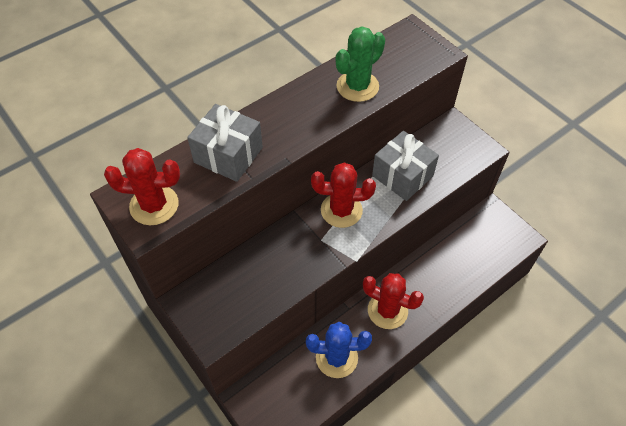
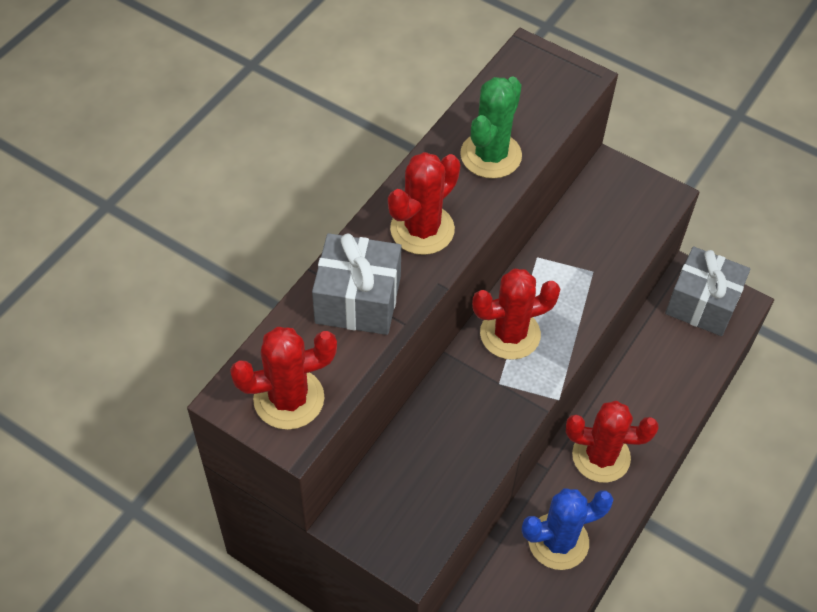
camera: 20 degrees left, 0 degrees up
(291, 121) = (422, 229): none -> red cactus
(402, 176) = (572, 262): grey gift -> grey gift (702, 304)

